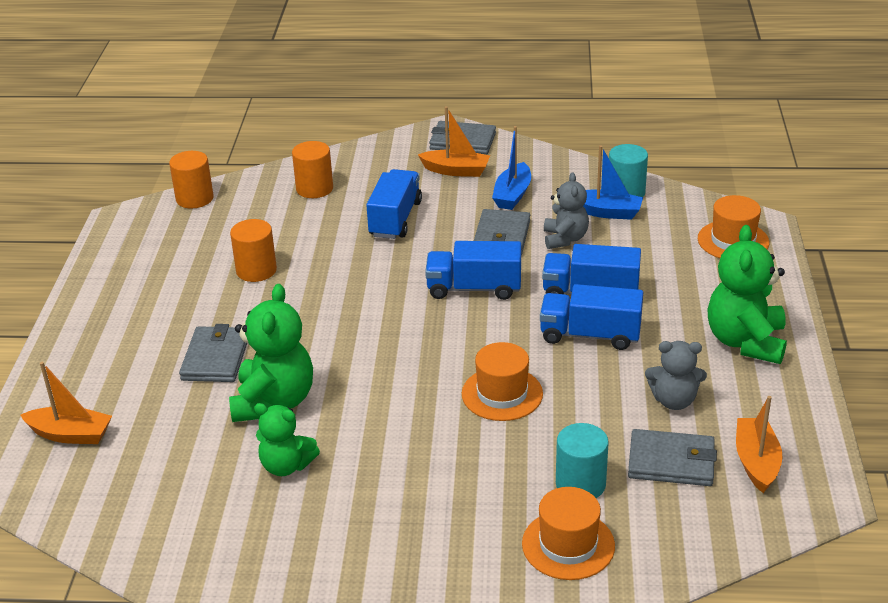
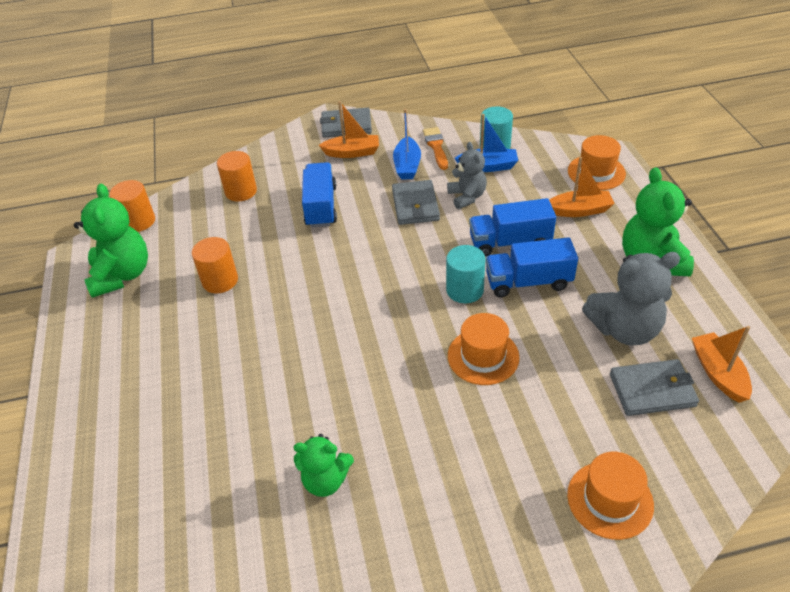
camera: 15 degrees left, 10 degrees up
(70, 434) = (105, 498): orange boat -> orange boat (579, 210)
(215, 358) = (216, 379): grey wallet -> none
(274, 402) = (287, 413): green teddy bear -> green teddy bear (122, 275)
(474, 288) = (414, 258): blue truck -> none
(556, 181) = (436, 146): none -> orange brush
(580, 484) = (590, 432): turquoise cylinder -> turquoise cylinder (465, 290)
(674, 400) = (624, 329): grey teddy bear -> grey teddy bear, size x1.60

